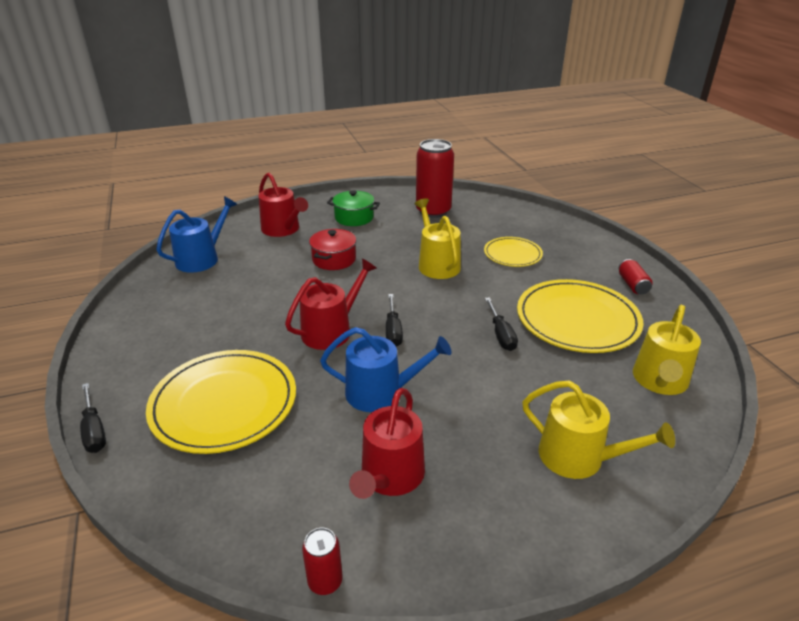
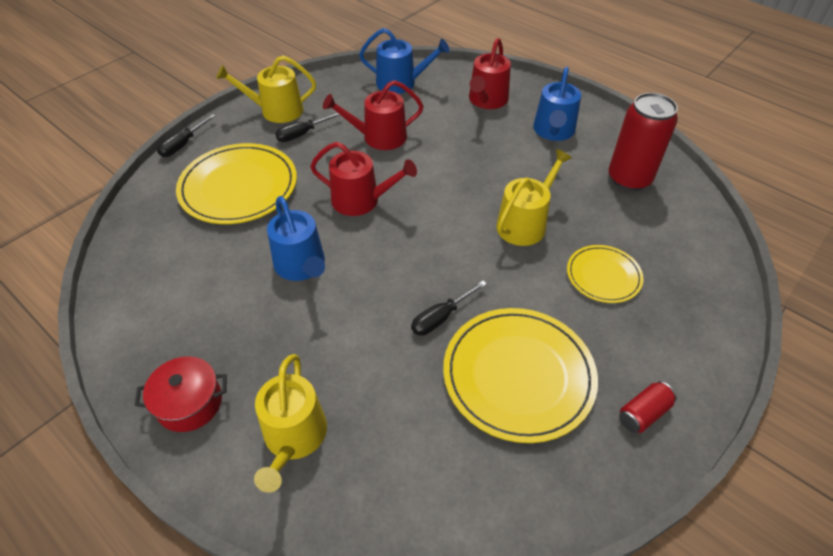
camera: 60 degrees right, 15 degrees up
(325, 581) = (102, 318): red can -> none
(334, 259) = (467, 153): red pot -> red pot (189, 403)
(354, 218) = (553, 131): green pot -> blue watering can
(390, 477) = (209, 312): red watering can -> red watering can (379, 137)
(393, 331) = (389, 238): black screwdriver -> black screwdriver (302, 134)
(659, 381) = (457, 486): yellow watering can -> yellow watering can (276, 110)

